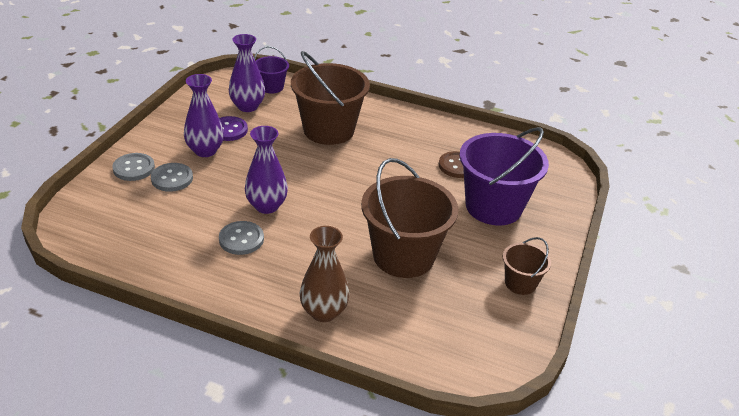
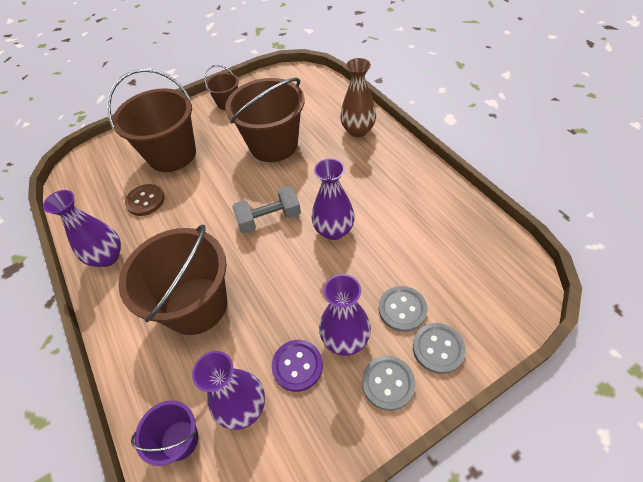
camera: 135 degrees left, 15 degrees up
(241, 239) = (376, 206): grey button -> grey button (388, 383)
(333, 193) = (269, 219): none -> grey dumbbell
(429, 128) = (107, 257): none -> purple vase
(493, 207) = (172, 154): purple bucket -> brown bucket

